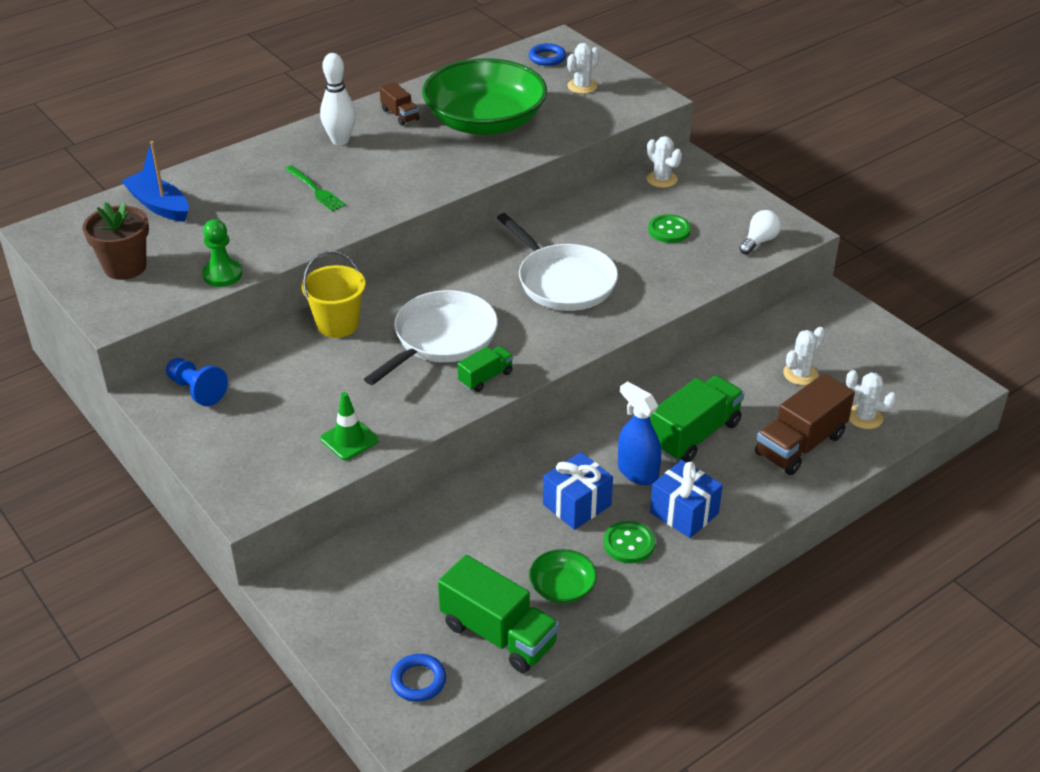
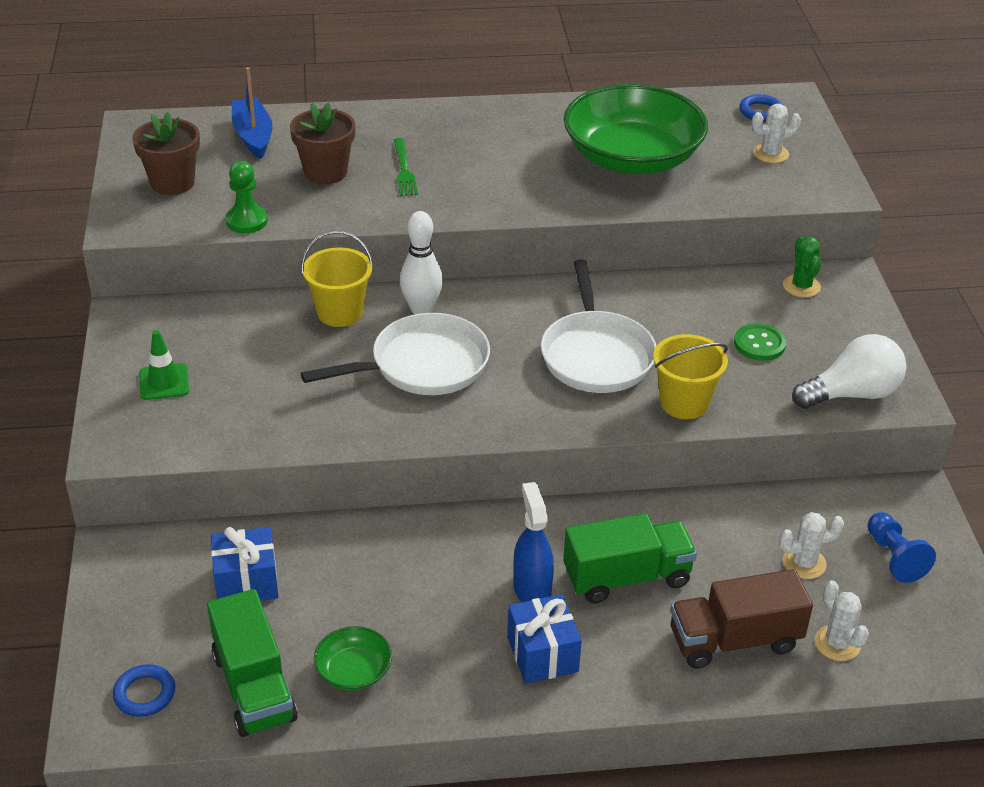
camera: 30 degrees right, 0 degrees up
(197, 390) = (163, 325): blue pawn -> blue pawn (894, 557)
(252, 213) = (325, 172): none -> brown flower pot
(340, 140) = (472, 129): white bowling pin -> white bowling pin (421, 309)
(349, 440) = (250, 428): green traffic cone -> green traffic cone (164, 382)
(400, 115) = (553, 123): brown truck -> none
(485, 377) = (430, 422): green truck -> none
(577, 505) = (441, 594): blue gift -> blue gift (246, 582)
(629, 544) = (457, 659): green button -> none
(655, 291) = (684, 403): none -> yellow bucket
(662, 179) = (801, 286): white cactus -> green cactus
(759, 241) = (851, 394): white light bulb -> white light bulb, size x1.68

